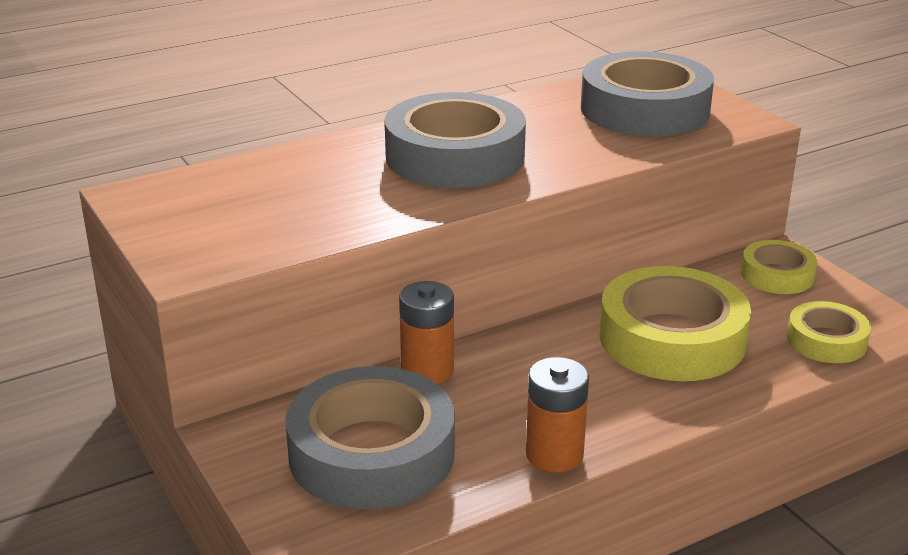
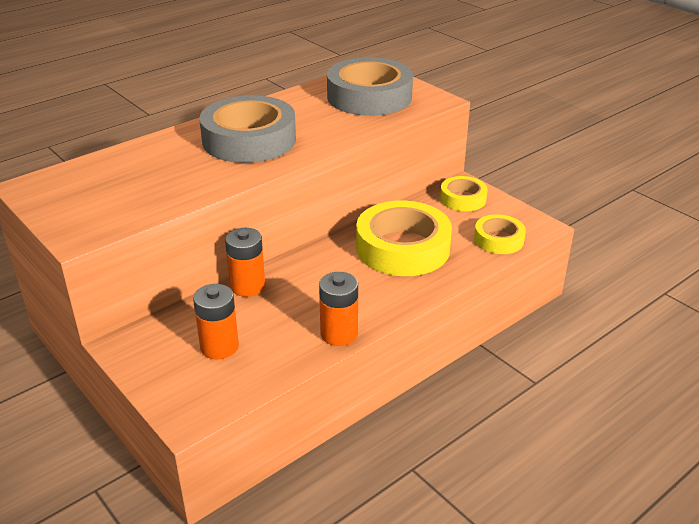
camera: 10 degrees left, 5 degrees up
(372, 453) = (219, 347): grey tape -> orange battery

